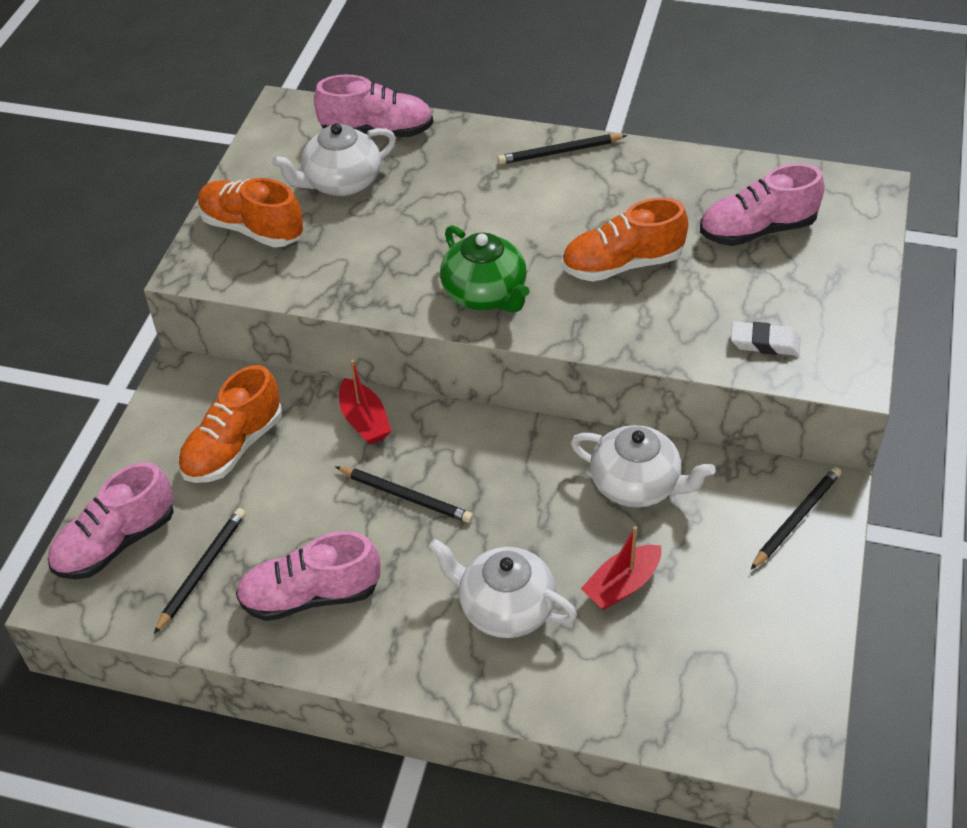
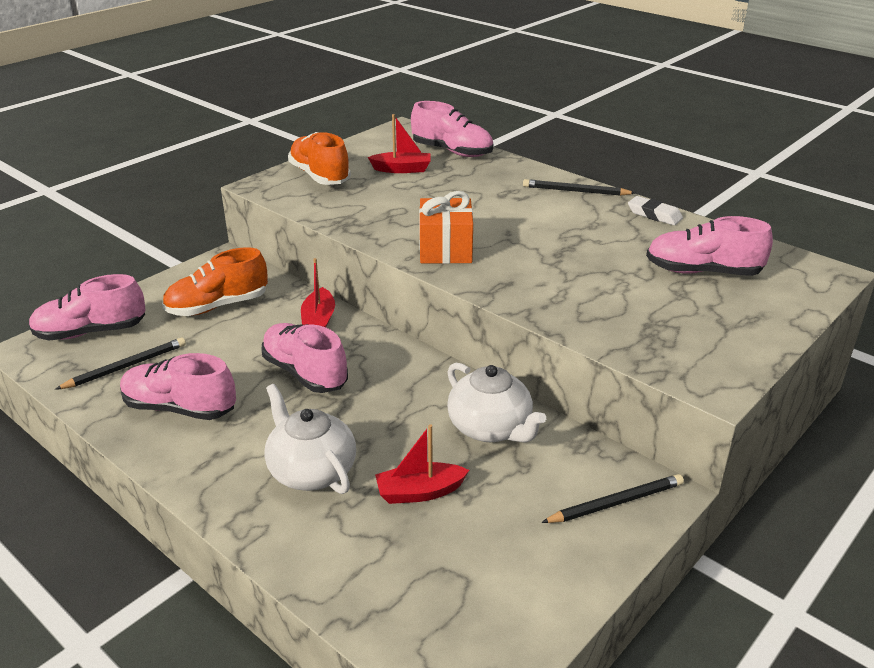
camera: 25 degrees right, 15 degrees down
(341, 183) = (402, 169): white teapot -> red boat
(406, 496) = (305, 373): black pencil -> pink shoe
(485, 294) = (445, 249): green teapot -> orange gift
(622, 265) = (568, 262): orange shoe -> none
(764, 343) = (651, 341): white eraser -> white eraser (654, 215)

